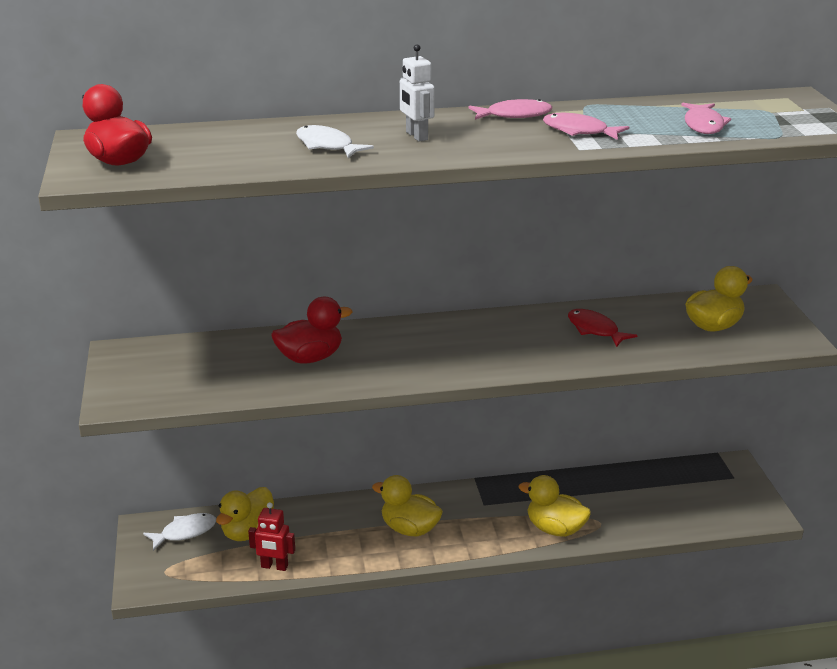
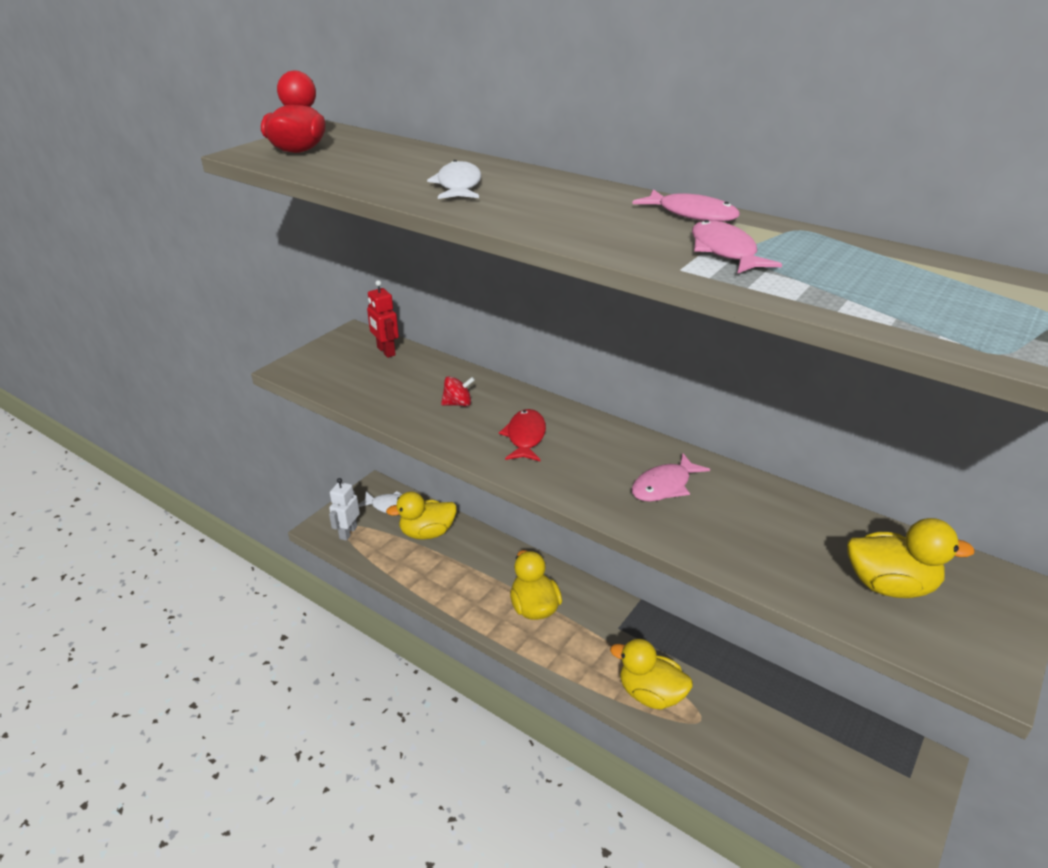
camera: 45 degrees right, 5 degrees up
(274, 566) = (409, 570): red robot -> red robot (386, 351)
(310, 358) = (458, 404): red duck -> red spinning top
(416, 136) = (550, 202): white robot -> white robot (348, 532)
(555, 529) = (650, 694): yellow duck -> yellow duck turned 45 degrees counterclockwise
(595, 330) = (740, 513): red fish -> red fish (525, 437)
(703, 125) = (906, 298): pink fish -> pink fish (664, 486)

